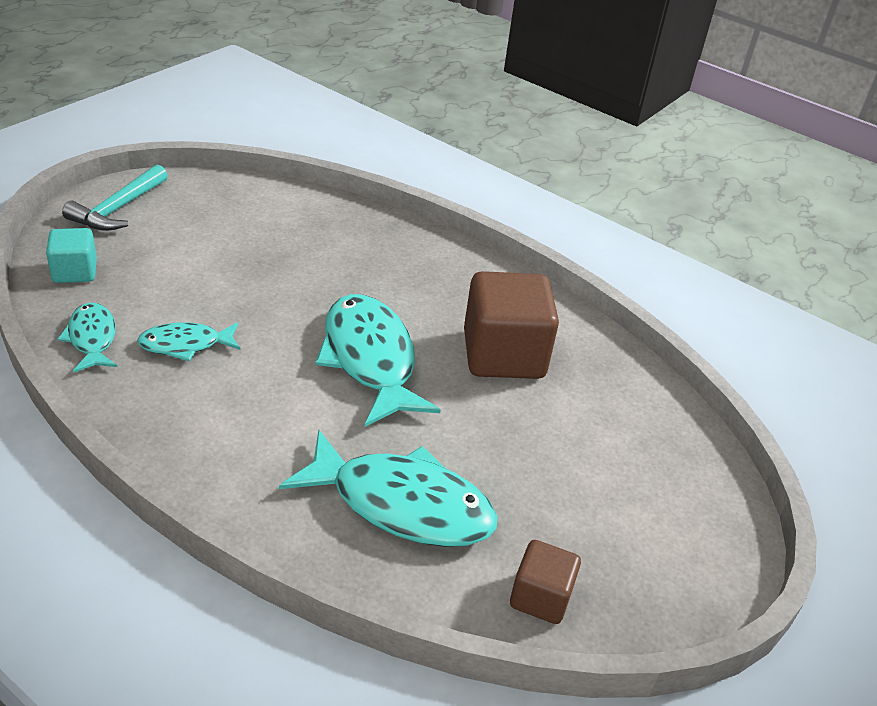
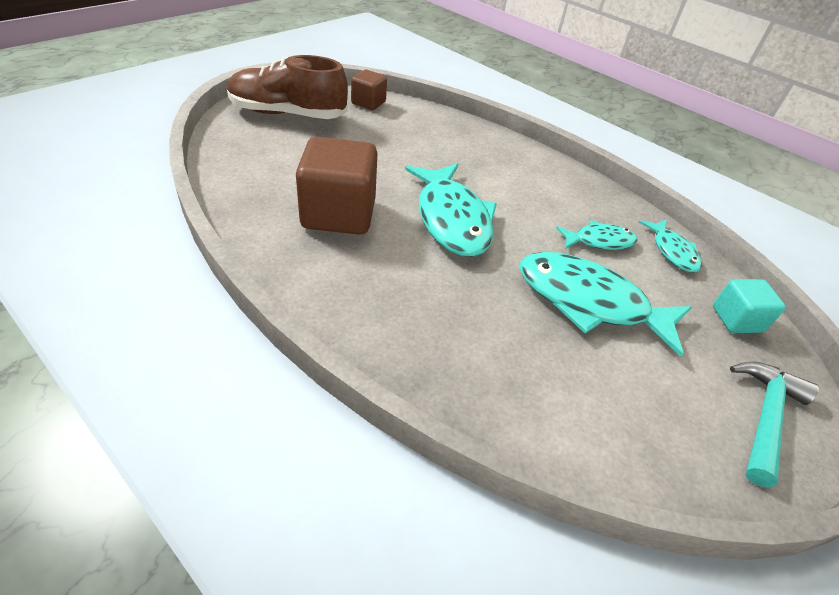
camera: 175 degrees left, 5 degrees up
(402, 504) = (434, 140): turquoise fish -> turquoise fish (589, 302)
(659, 534) = (287, 114): none -> brown shoe

